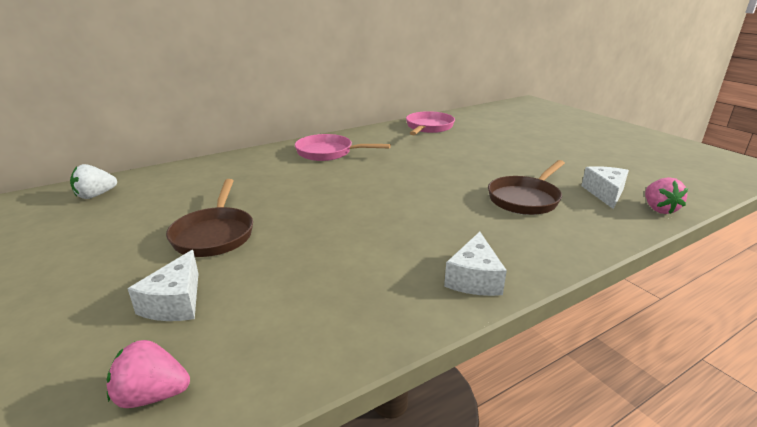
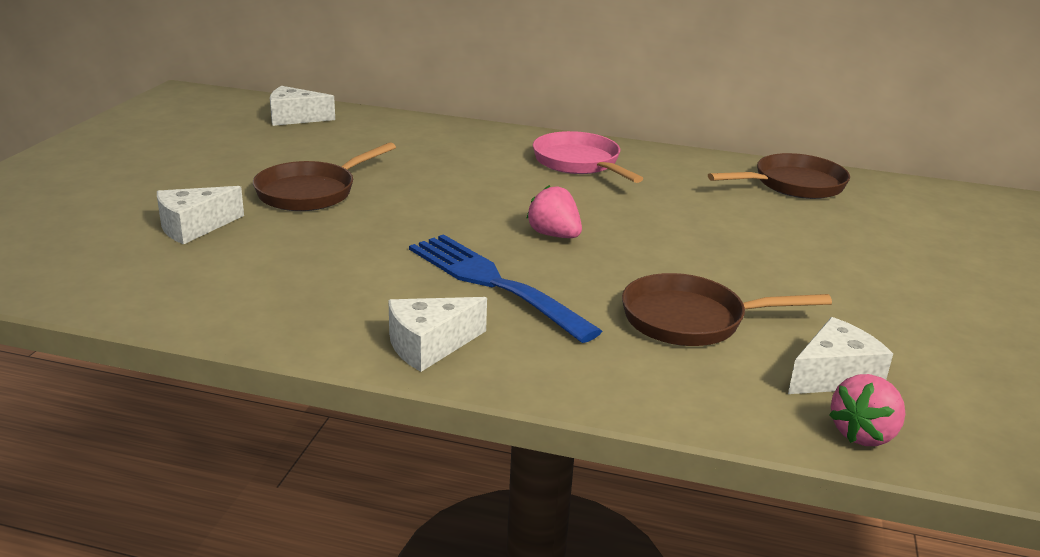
camera: 45 degrees right, 0 degrees up
(96, 195) = (295, 118): white strawberry -> white cheese
(152, 395) = (85, 272): pink strawberry -> pink strawberry (554, 235)
(424, 228) = (492, 282): none -> blue fork
(428, 127) = (793, 185): pink pan -> brown pan

